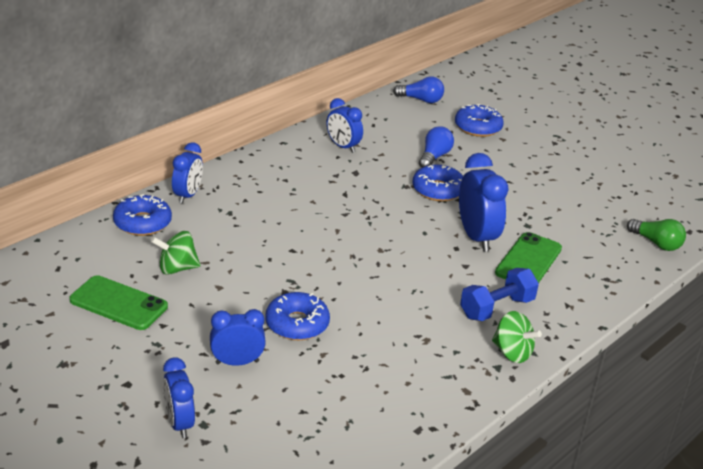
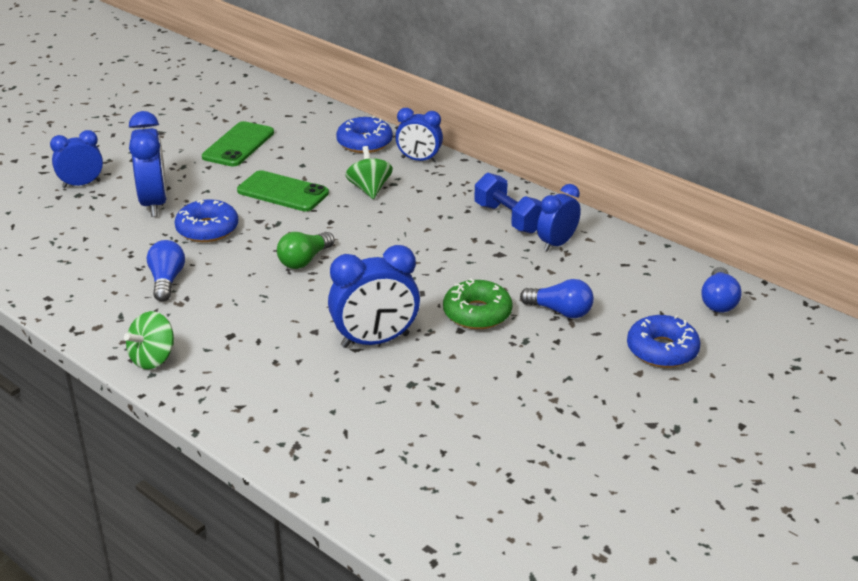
camera: 90 degrees right, 0 degrees up
(177, 268) = (292, 165): green spinning top -> green spinning top (369, 189)
(237, 362) = (154, 203): blue clock -> blue clock, size x1.54
(389, 348) = (166, 281): none -> blue light bulb
(438, 190) = (477, 313): blue donut -> green donut
(496, 308) = (232, 351): blue dumbbell -> blue dumbbell (508, 218)
(528, 261) = (329, 380): green phone -> green phone (283, 192)
(656, 243) = (388, 505): green light bulb -> green light bulb (304, 260)

